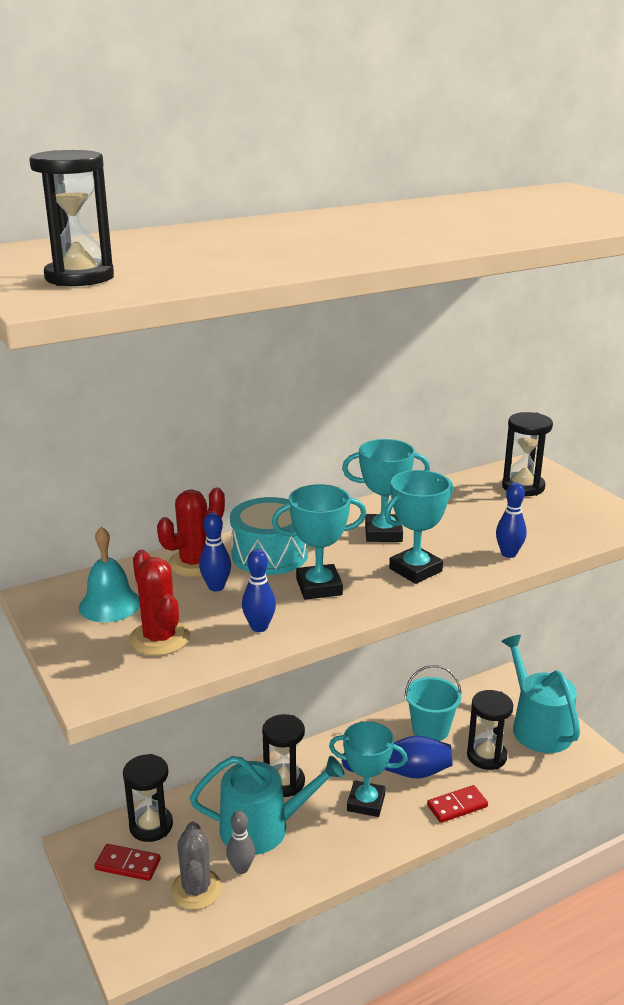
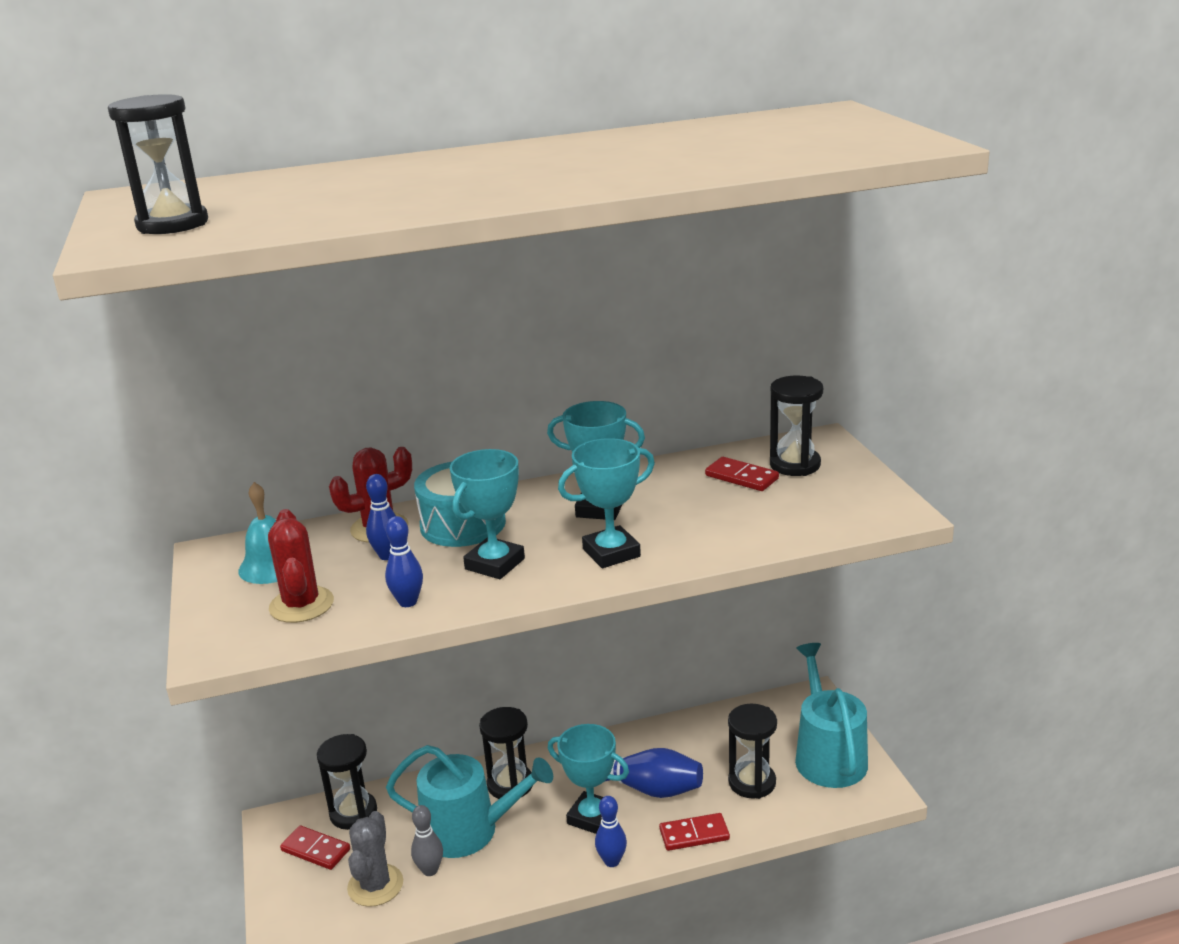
camera: 15 degrees right, 0 degrees up
(319, 587) = (495, 564): turquoise trophy -> turquoise trophy turned 60 degrees counterclockwise
(430, 729) = (698, 744): turquoise bucket -> none
(486, 499) = (741, 477): none -> red domino
(508, 554) = (729, 542): blue bowling pin -> blue bowling pin (612, 861)

